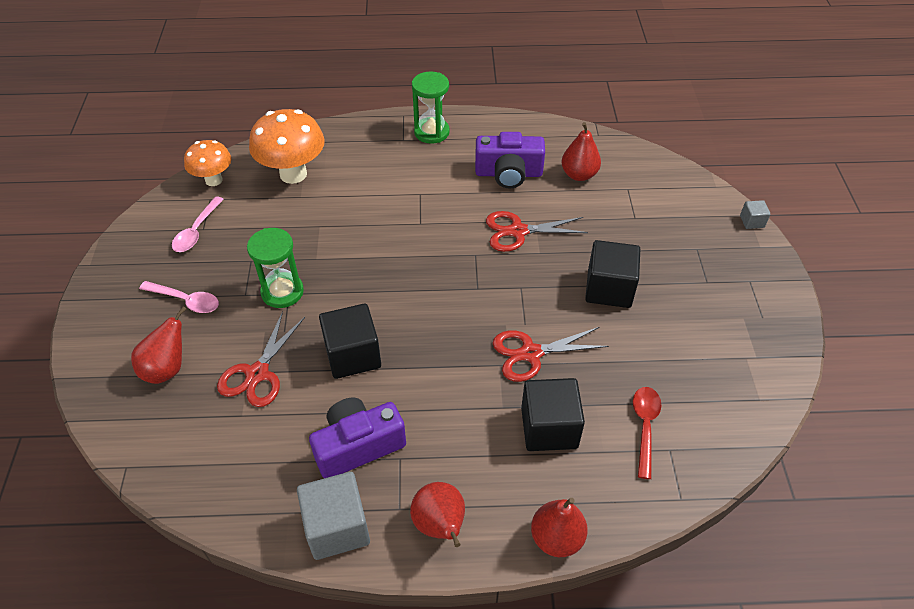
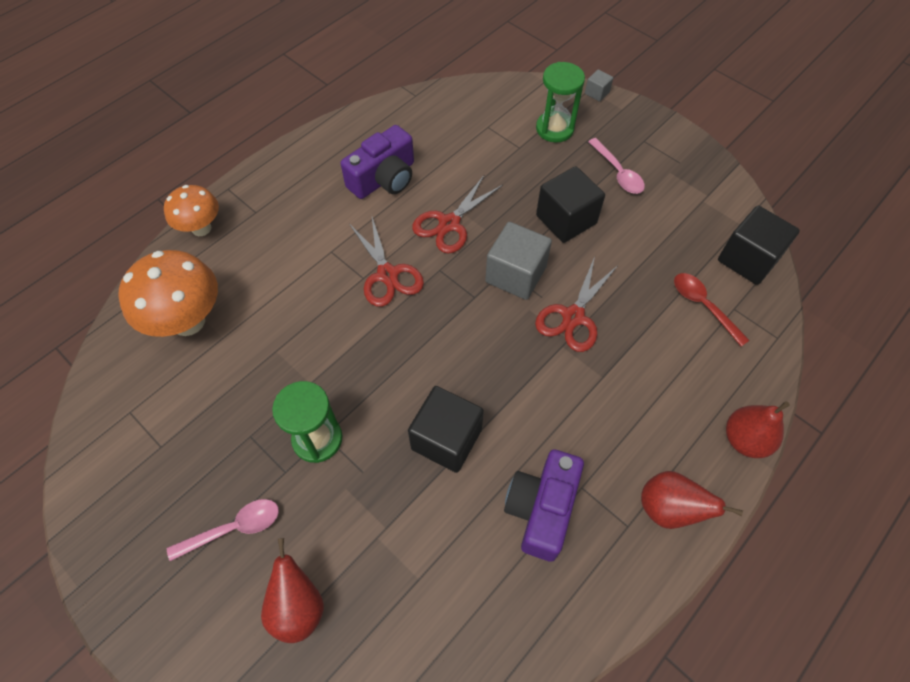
camera: 45 degrees left, 10 degrees up
(196, 231) = (157, 454): pink spoon -> pink spoon (618, 172)
(213, 180) = (109, 390): orange mushroom -> orange mushroom (201, 228)
(257, 374) = (387, 530): red scissors -> red scissors (387, 274)
(337, 527) = (604, 588): grey cube -> grey cube (515, 274)
(431, 132) = (274, 187): green hourglass -> green hourglass (554, 129)
(549, 428) = (650, 363): black cube -> black cube (748, 259)
(579, 174) = (439, 140): red pear -> none

